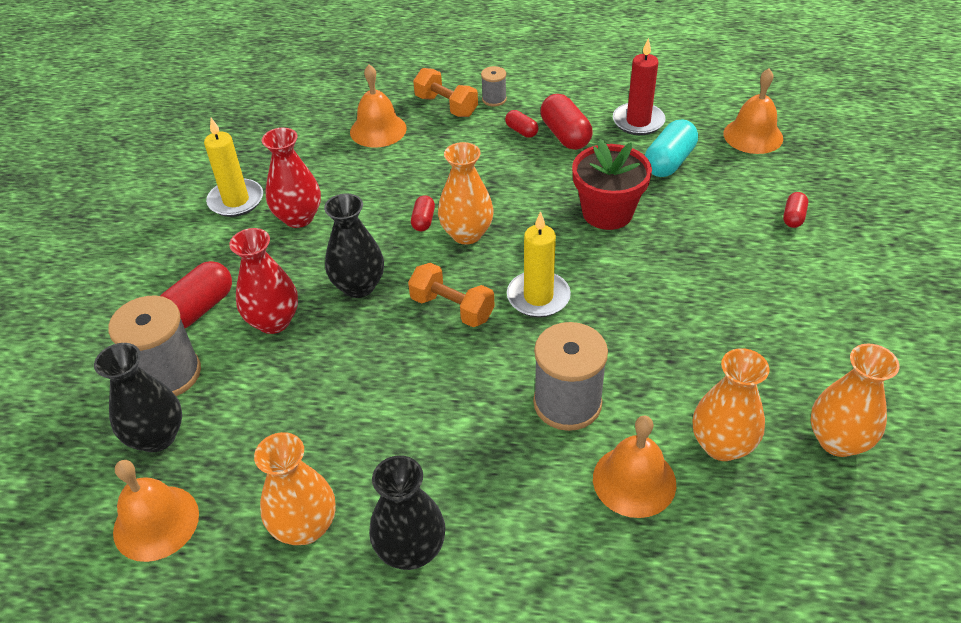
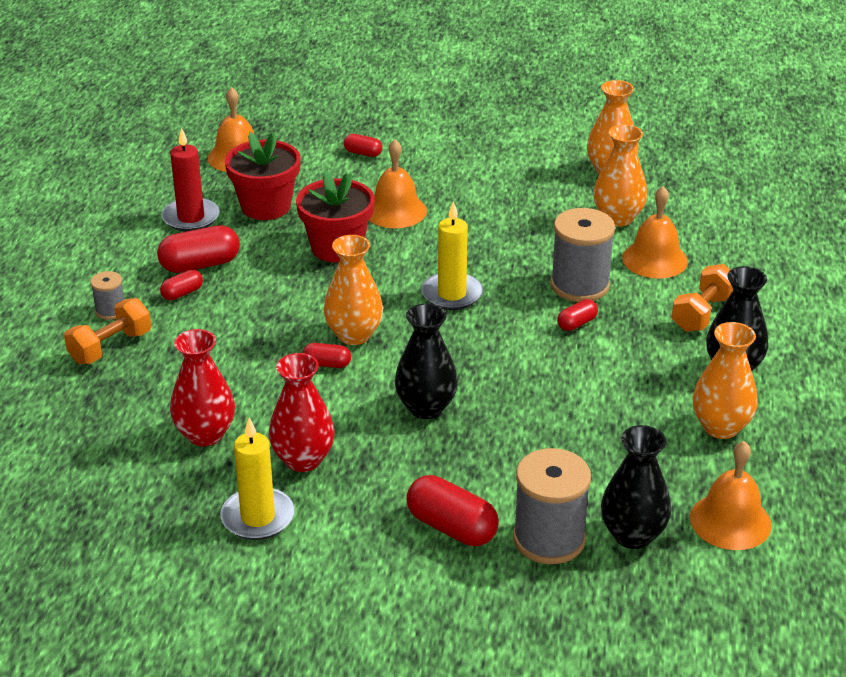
camera: 90 degrees left, 10 degrees down
(273, 321) = (474, 466): red vase -> red vase (205, 434)
(378, 130) = (142, 402): orange bell -> orange bell (395, 211)
(452, 308) = (463, 345): orange dumbbell -> orange dumbbell (702, 314)
(493, 399) = (576, 323): none -> red capsule
(669, 162) = (266, 206): turquoise capsule -> red flower pot

